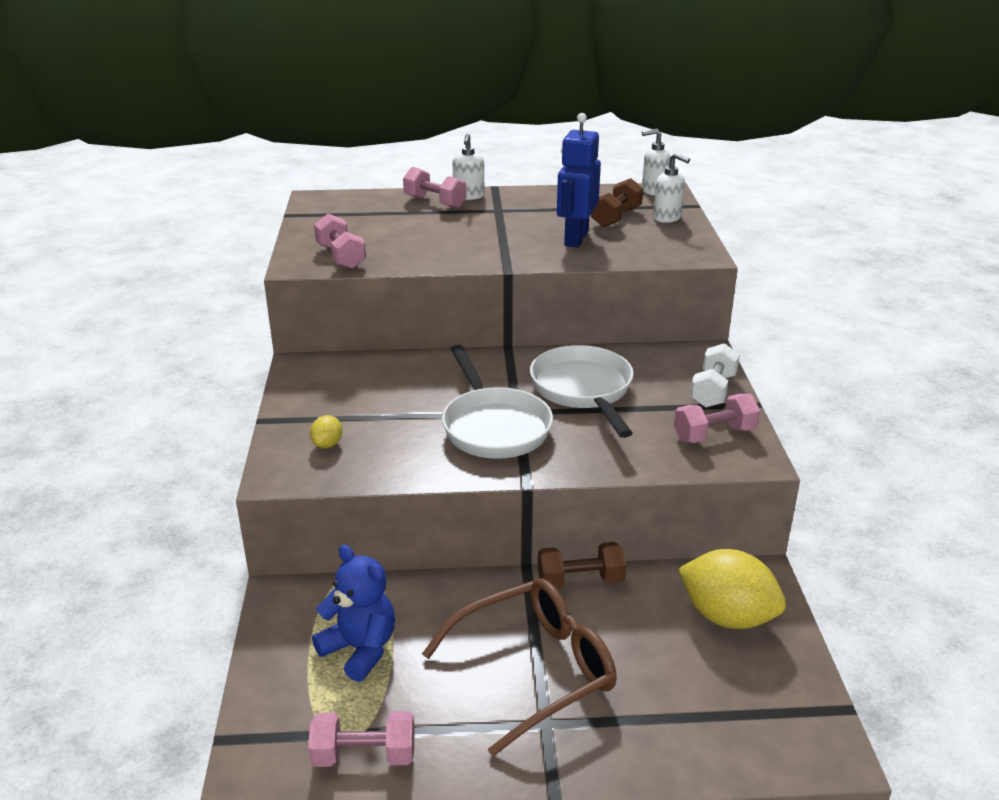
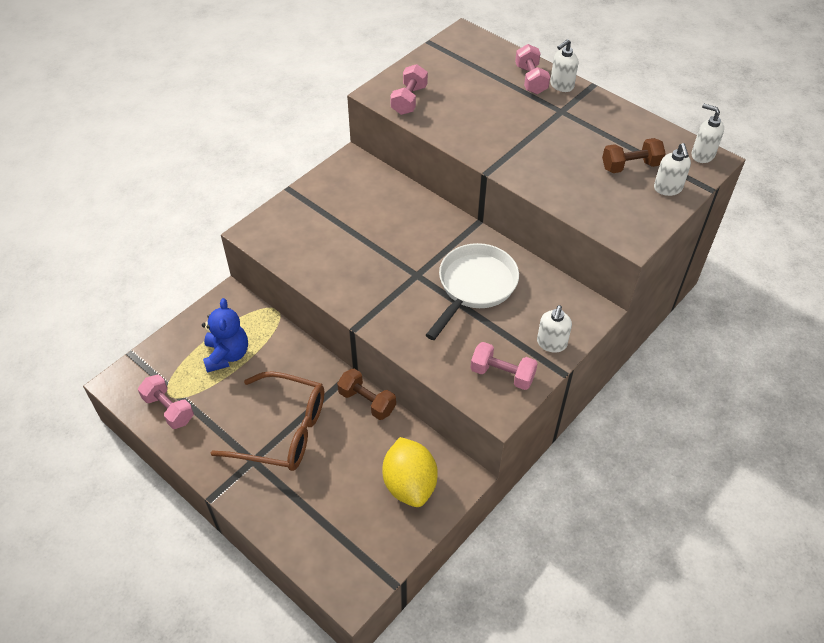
camera: 45 degrees right, 20 degrees up
(327, 444) = (297, 228): yellow lemon -> none
(494, 426) = (391, 276): white pan -> none
(575, 239) = (571, 170): blue robot -> none
(713, 391) = (551, 343): white dumbbell -> white soap dispenser

